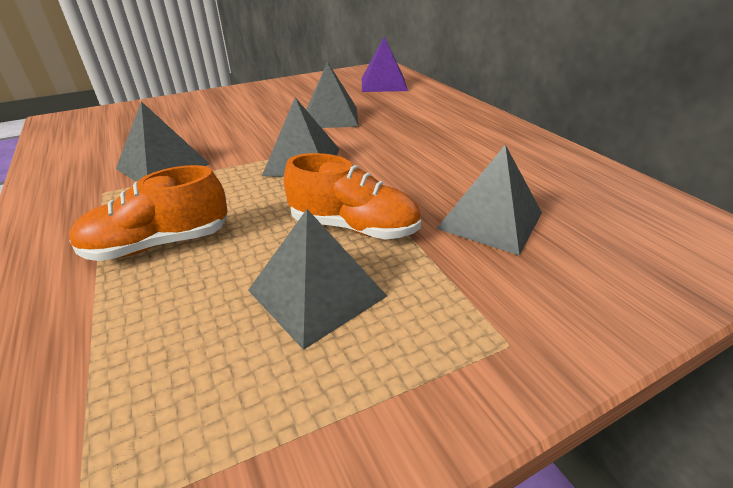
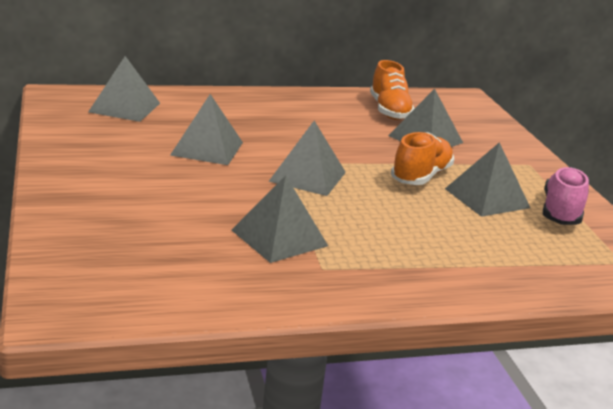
camera: 80 degrees left, 10 degrees down
(159, 244) = (422, 242): orange shoe -> orange shoe (389, 111)
(304, 401) = (561, 212): none -> pink shoe
(383, 84) = (125, 107): purple pyramid -> grey pyramid

